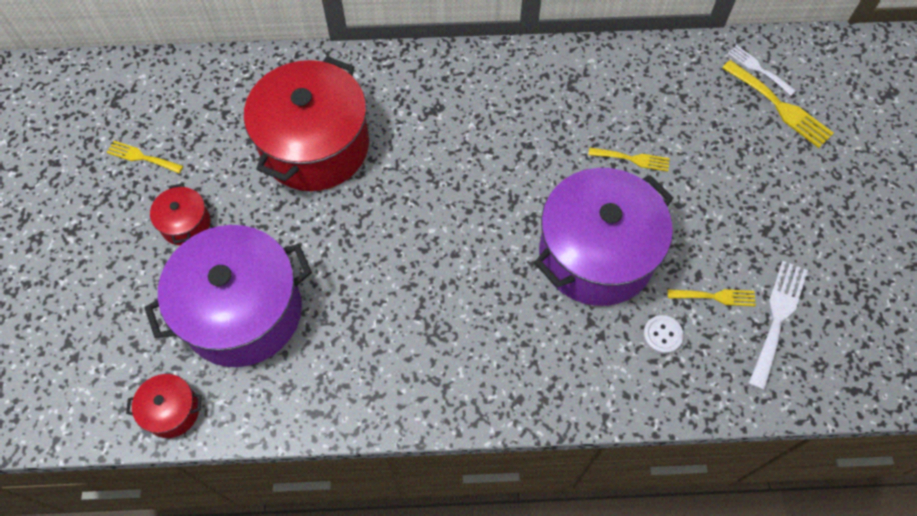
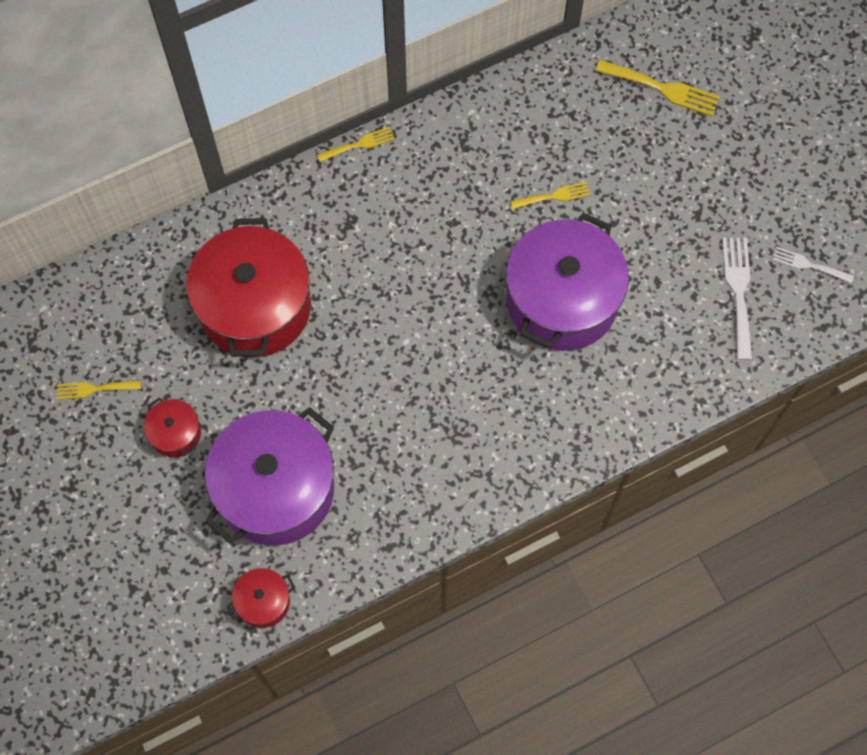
camera: 25 degrees left, 5 degrees up
(662, 335) = (650, 348): white button -> none
(715, 297) = (680, 295): yellow fork -> yellow fork (359, 144)
(758, 69) = (628, 57): white fork -> white fork (808, 265)

